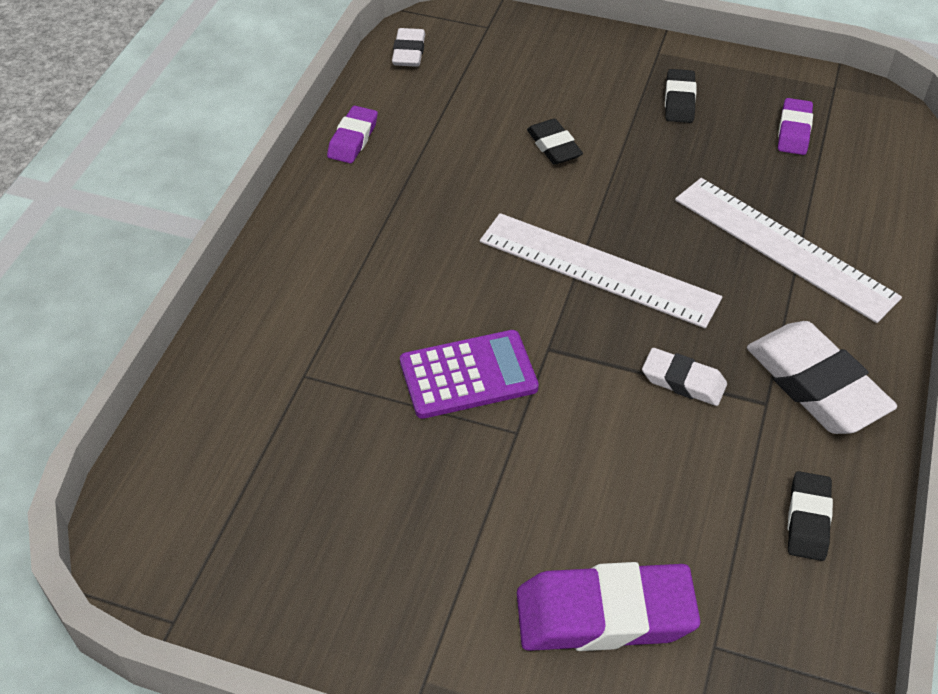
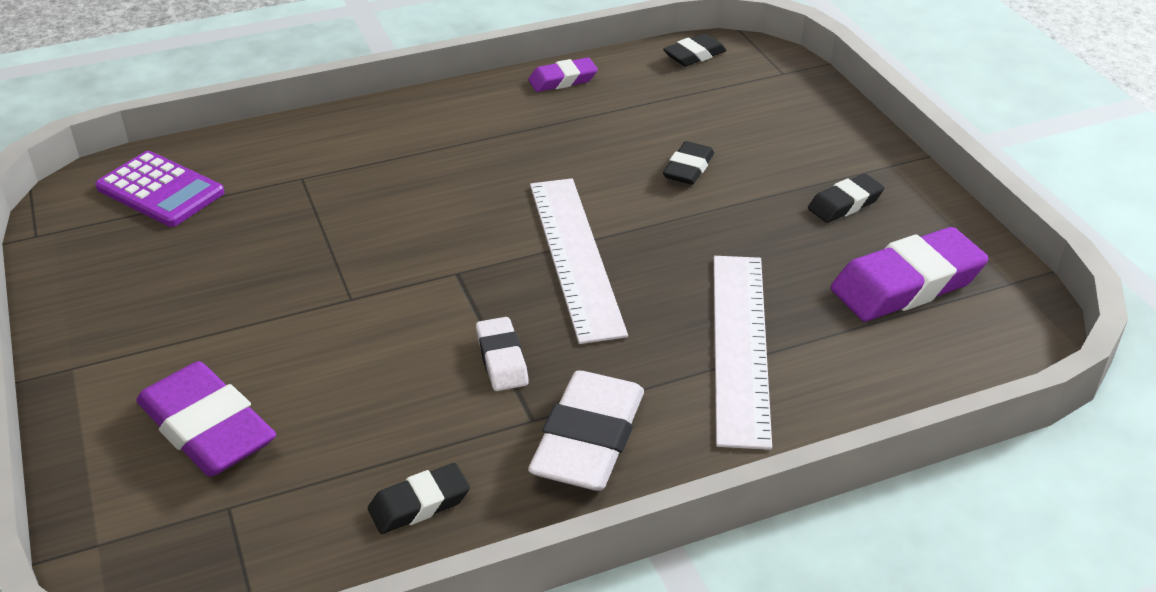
camera: 50 degrees right, 10 degrees down
(409, 52) = (694, 55): white eraser -> black eraser
(468, 375) = (383, 247): purple calculator -> purple calculator (160, 190)
(794, 131) = (907, 285): purple eraser -> purple eraser, size x1.83

